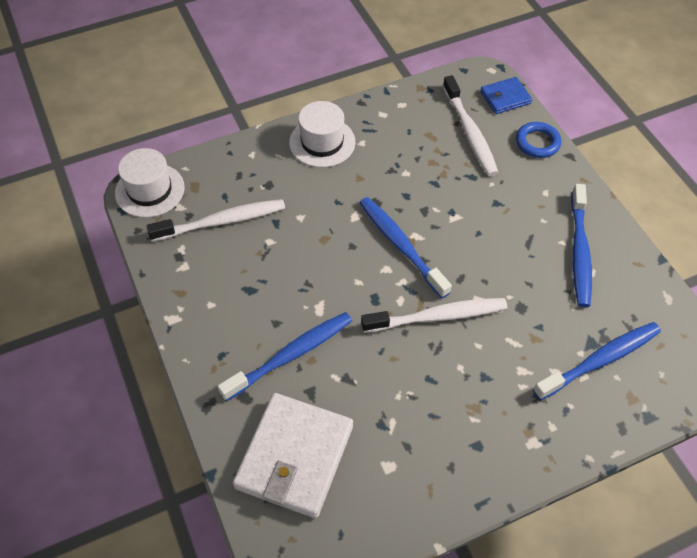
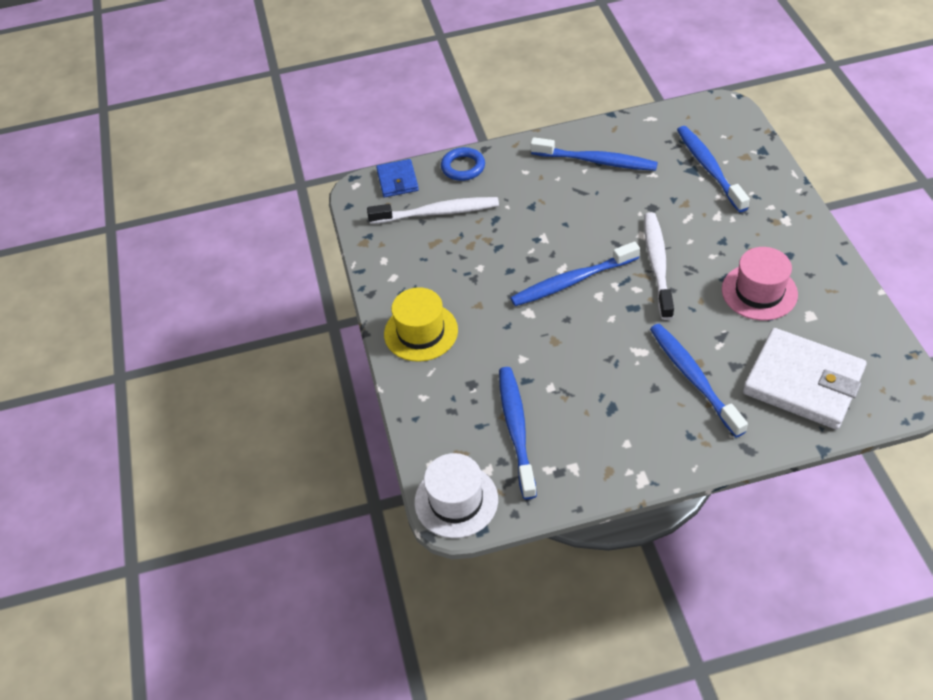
camera: 75 degrees left, 5 degrees down
(222, 221) = (516, 429): white toothbrush -> blue toothbrush
(322, 142) = (421, 332): white hat -> yellow hat
(415, 414) = (759, 292): none -> pink hat

